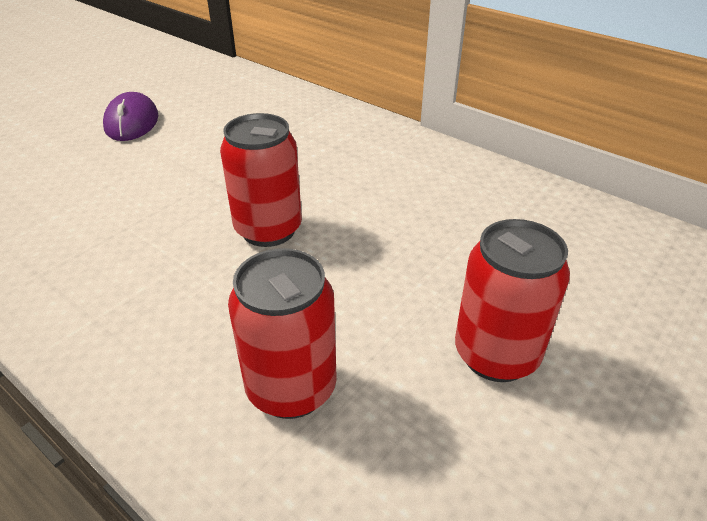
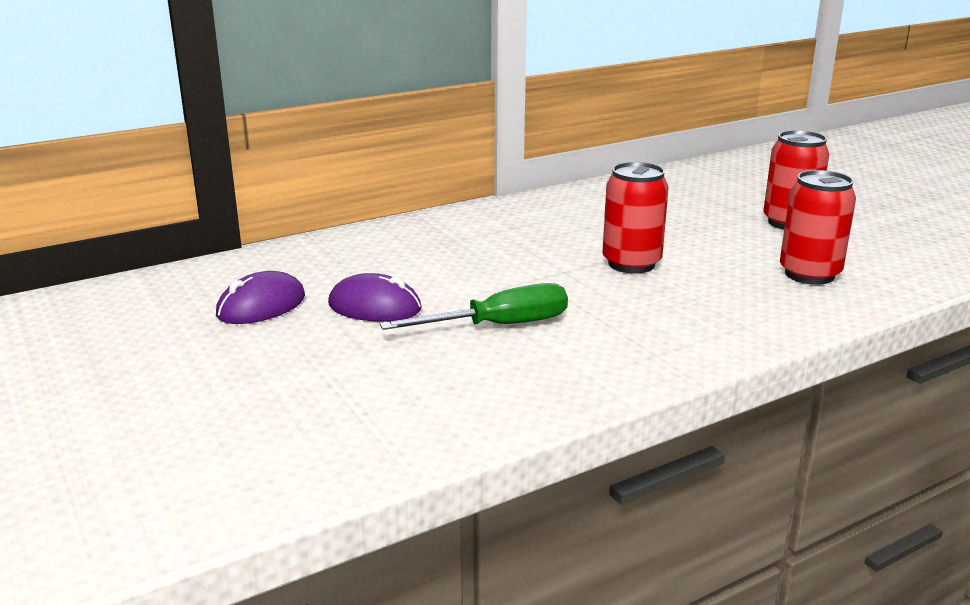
camera: 70 degrees left, 15 degrees down
(100, 179) = (499, 326): none -> green screwdriver
(127, 86) = (261, 306): none -> purple mouse

